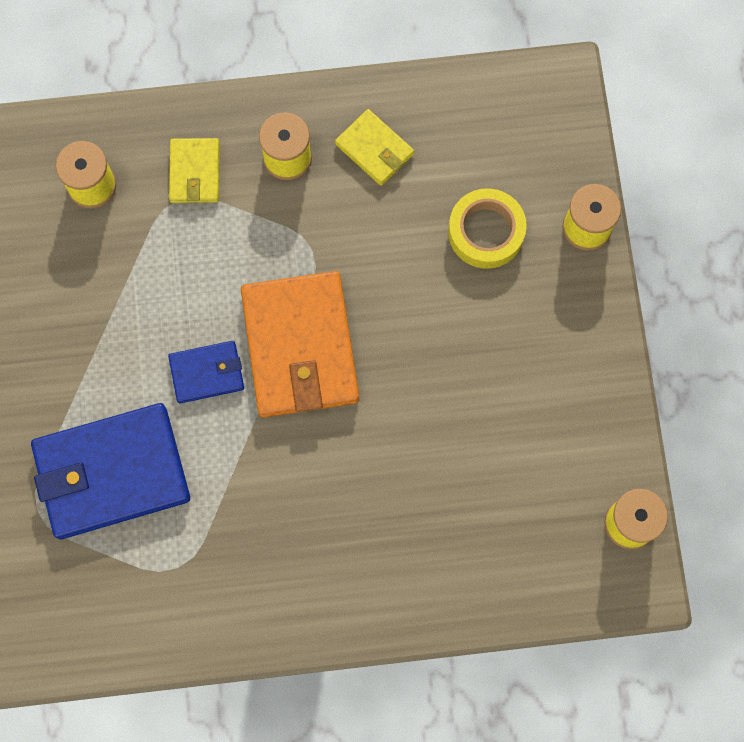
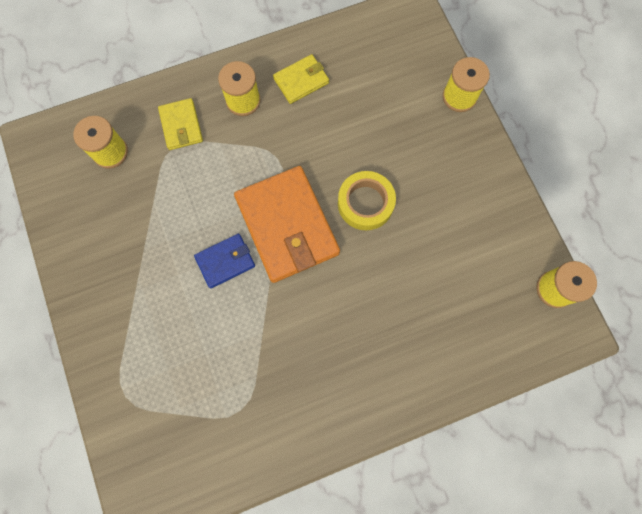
camera: 15 degrees left, 0 degrees up
(112, 472) = (174, 352): blue wallet -> none
(374, 149) = (301, 81): yellow wallet -> yellow wallet turned 60 degrees counterclockwise
(486, 232) = (393, 116): yellow tape -> yellow tape (365, 203)

